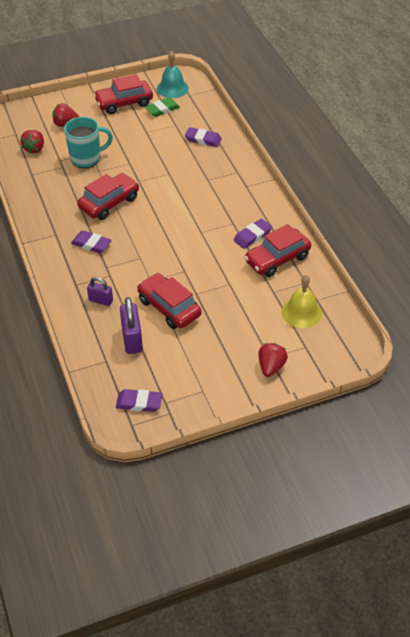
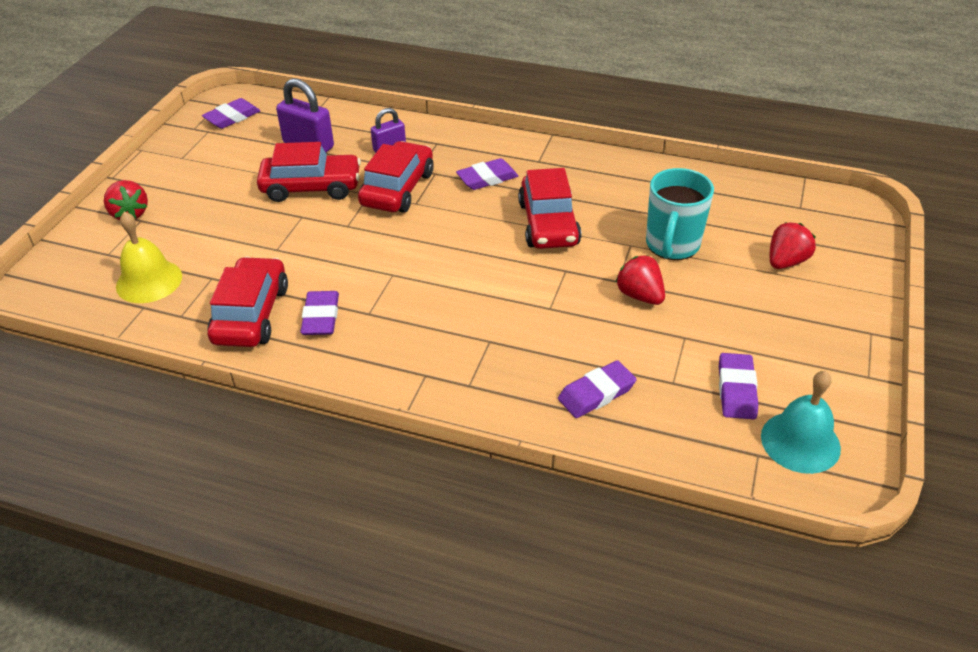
camera: 130 degrees right, 5 degrees down
(34, 149) = (744, 210): red strawberry -> red strawberry (640, 295)
(124, 103) = (798, 352): red car -> red car (398, 189)
(162, 109) = (736, 390): green eraser -> purple eraser

